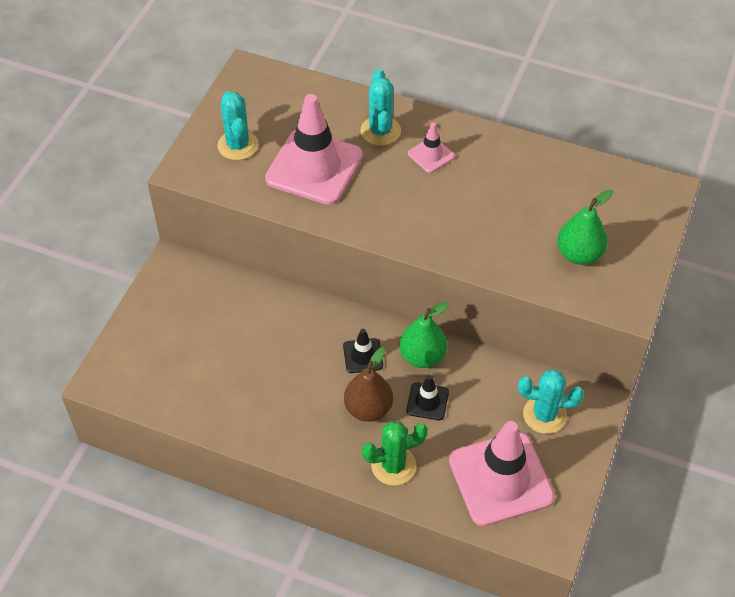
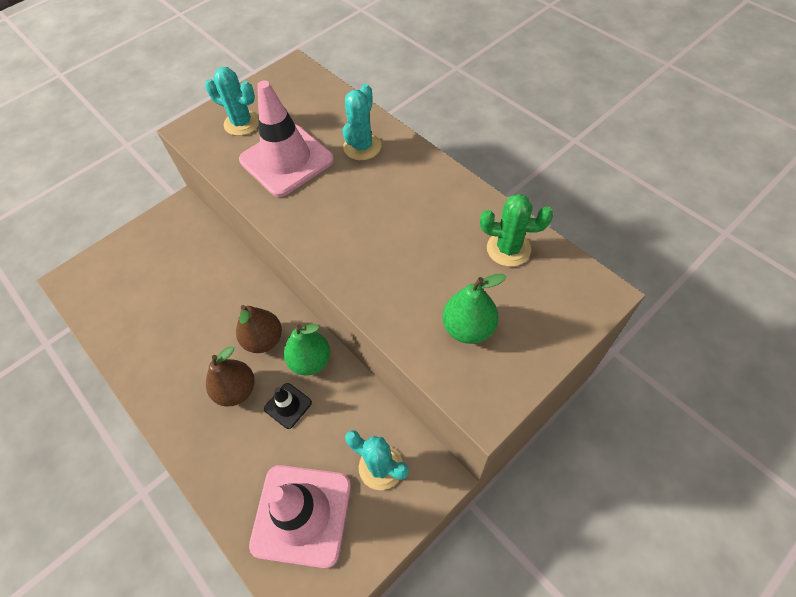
camera: 30 degrees right, 5 degrees up
(238, 145) = (242, 123): turquoise cactus -> turquoise cactus turned 75 degrees counterclockwise
(363, 356) = (264, 340): black traffic cone -> brown pear
(393, 465) = (221, 454): green cactus -> green cactus (508, 249)
(431, 155) = (390, 181): pink traffic cone -> none

